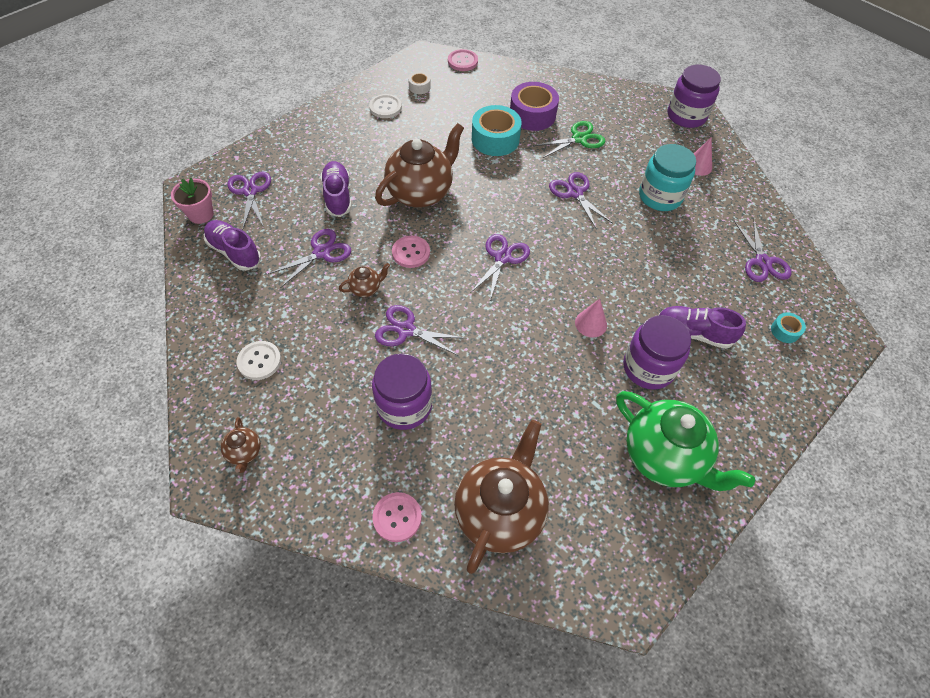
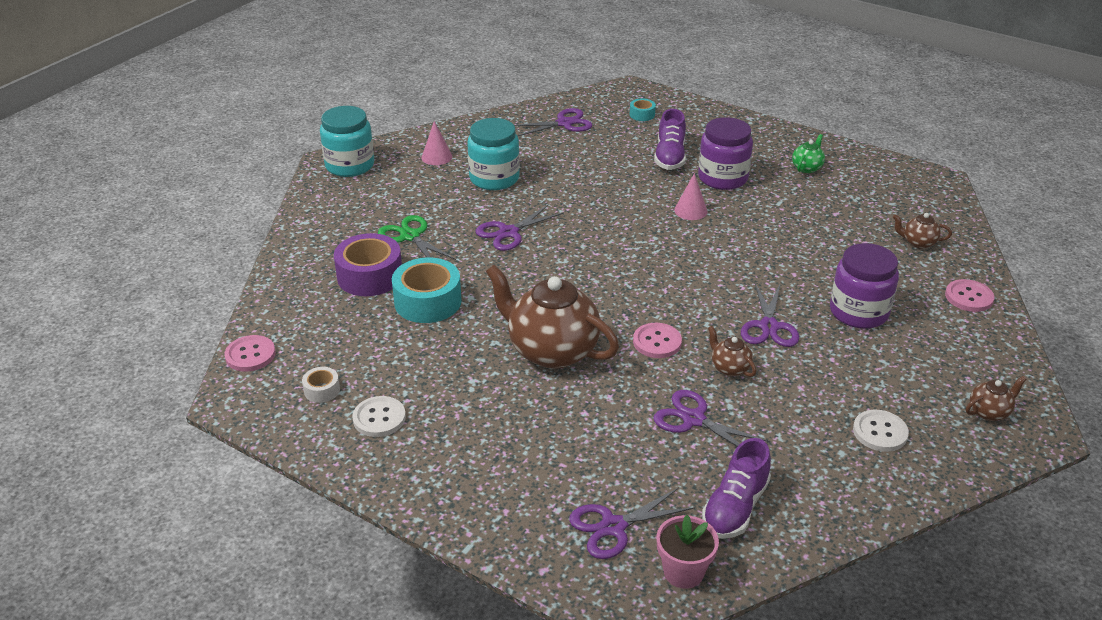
camera: 100 degrees left, 20 degrees down
(337, 196) = (587, 427): purple shoe -> none
(500, 511) = (918, 243): brown teapot -> brown teapot, size x0.44
(502, 258) = (632, 273): purple scissors -> none
(664, 457) = (807, 168): green teapot -> green teapot, size x0.44
(686, 116) = (350, 165): purple jar -> turquoise jar

